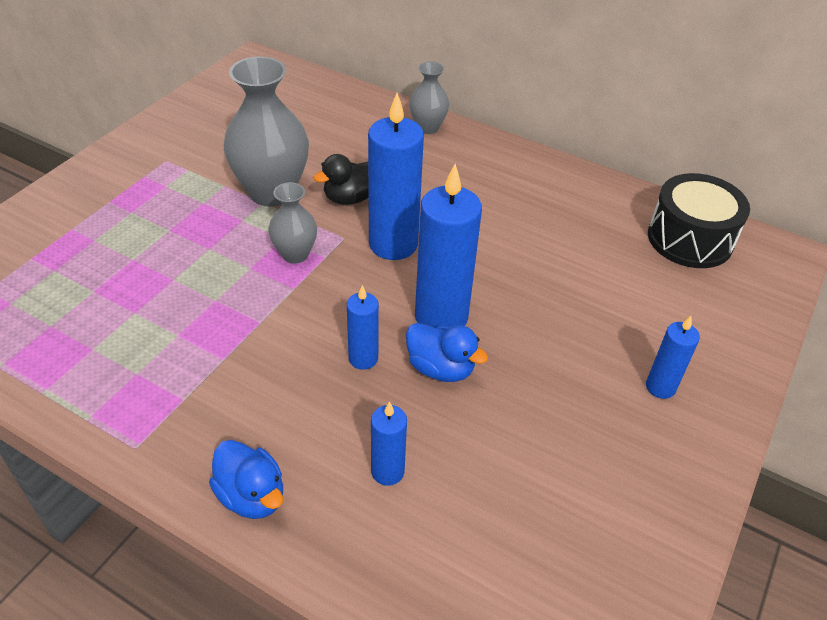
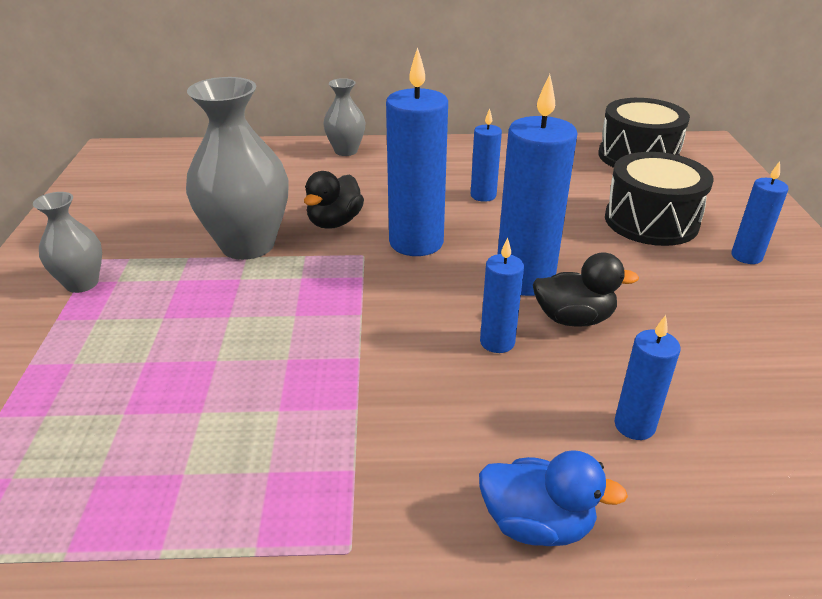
camera: 30 degrees left, 10 degrees down
(295, 254) = (330, 286): grey vase -> grey vase (82, 283)
(440, 368) = (573, 318): blue duck -> black duck
(494, 222) = (483, 195): none -> blue candle
(615, 312) = (651, 221): none -> black drum

